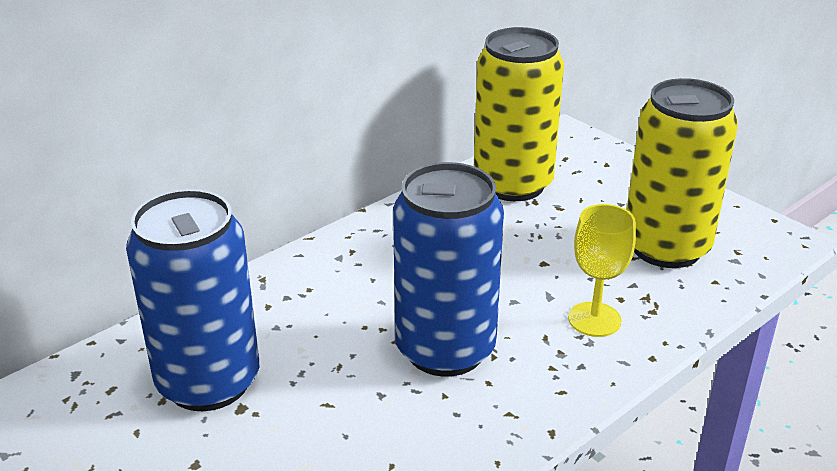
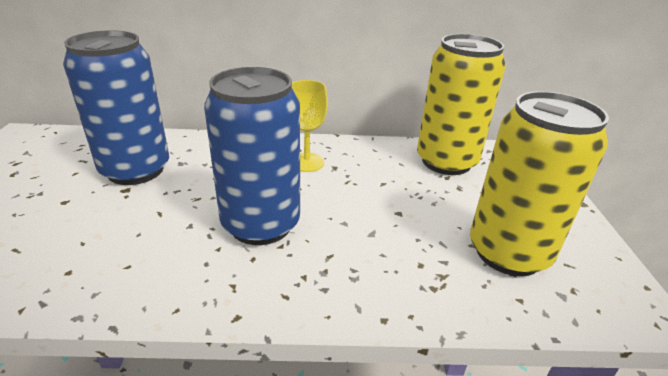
camera: 40 degrees right, 0 degrees up
(594, 319) = (380, 266): yellow goblet -> yellow goblet (307, 162)

